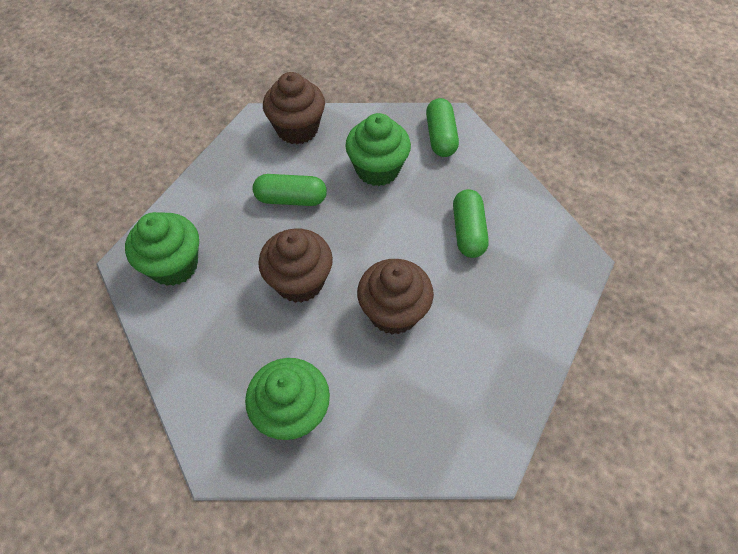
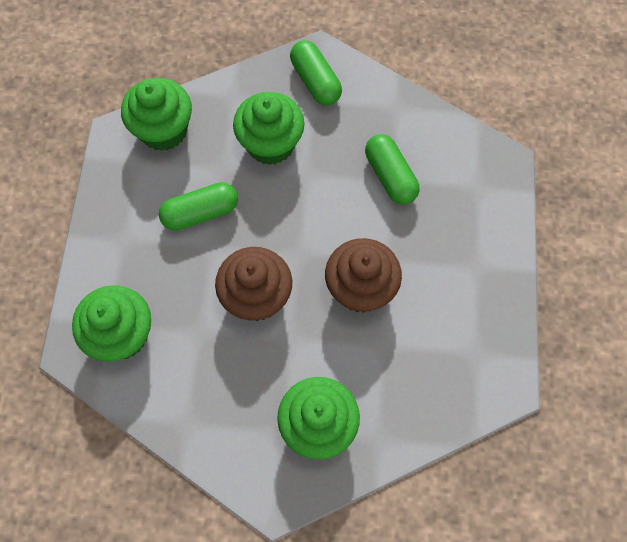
camera: 25 degrees left, 10 degrees up
(297, 129) = (163, 130): brown cupcake -> green cupcake

